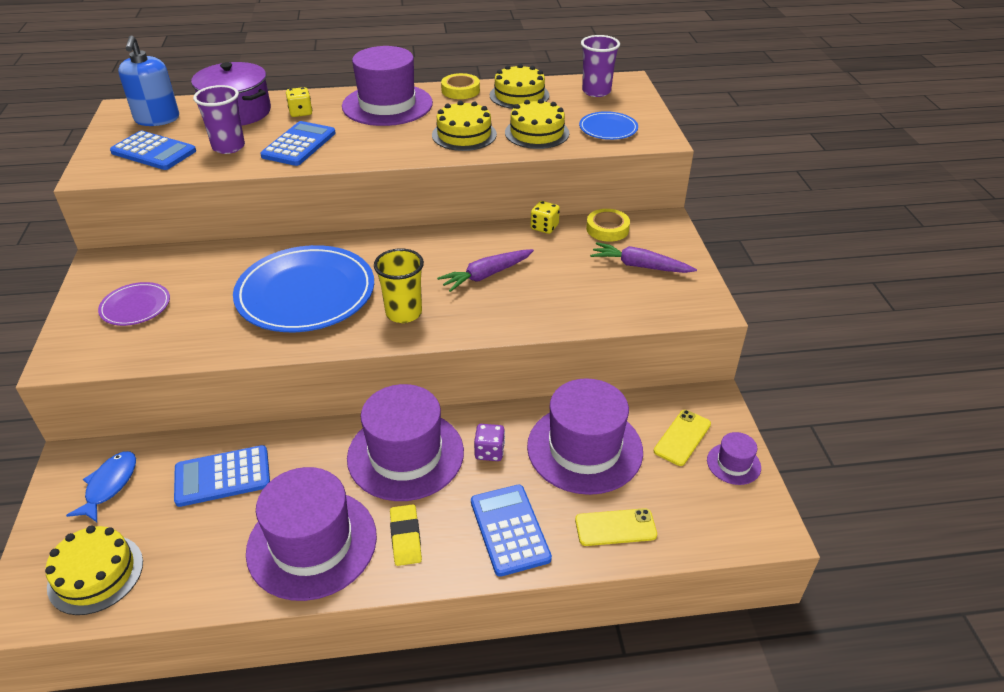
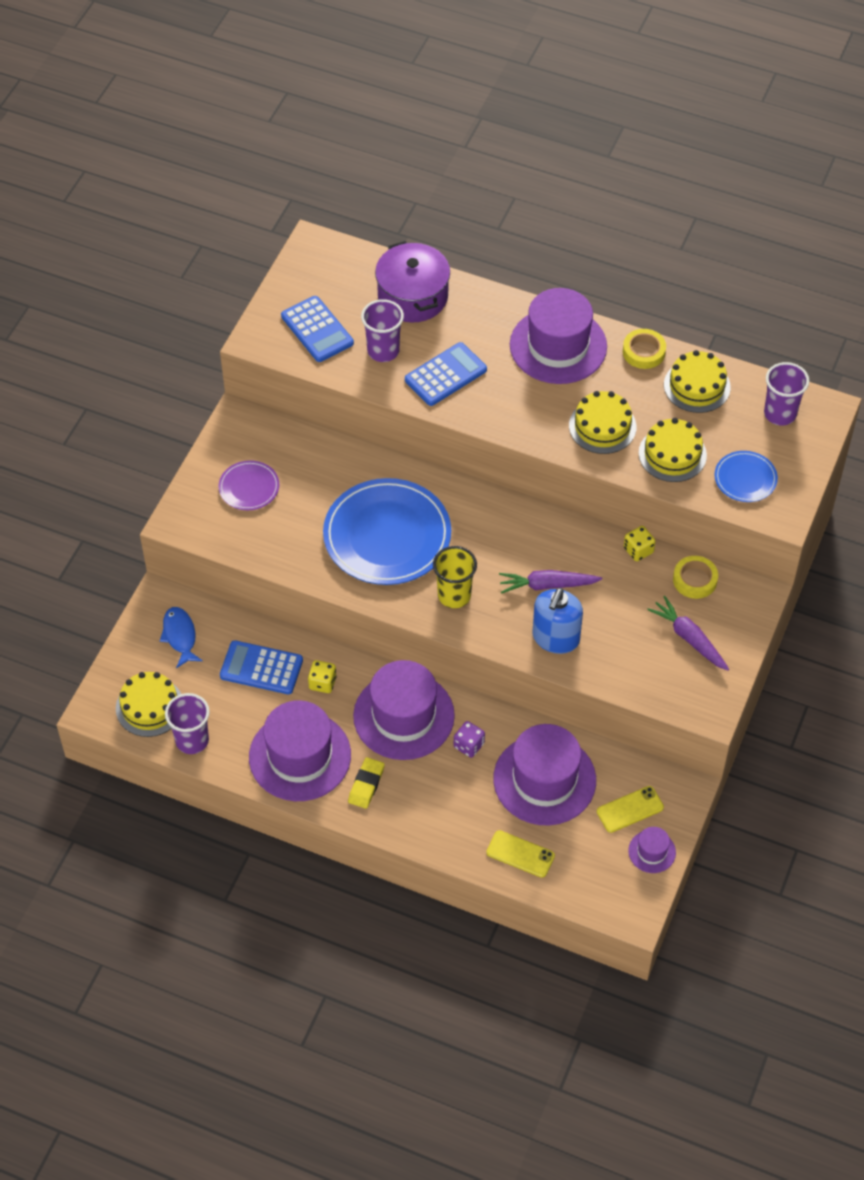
camera: 30 degrees right, 15 degrees up
(109, 485) = (180, 636): blue fish -> blue fish turned 60 degrees counterclockwise
(157, 119) = (337, 277): blue soap dispenser -> blue soap dispenser (555, 638)
(167, 587) = (192, 740): none -> purple cup
(300, 112) = (470, 323): yellow dice -> yellow dice (322, 683)
(509, 530) = (442, 816): blue calculator -> none

